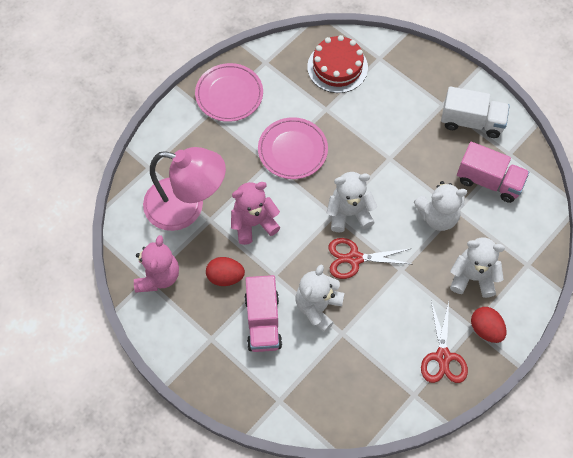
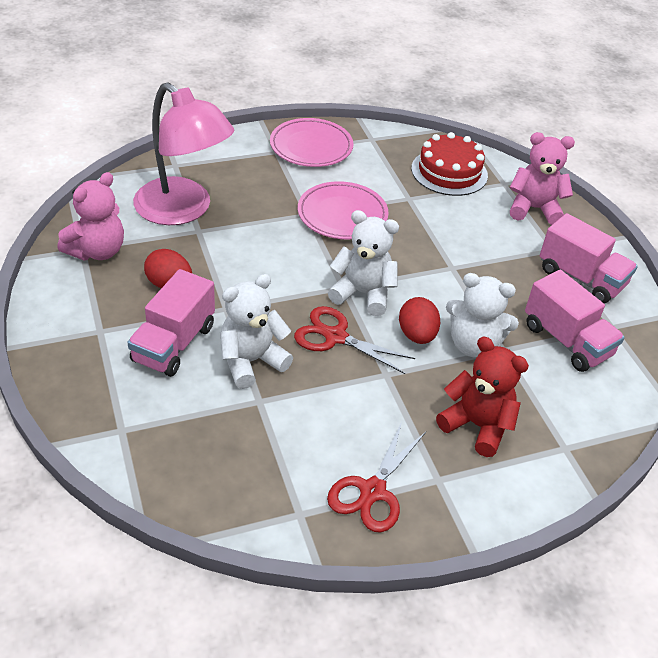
camera: 25 degrees right, 20 degrees down
(253, 223) = (244, 254): pink teddy bear -> pink teddy bear (534, 209)
(471, 121) = (581, 278): white truck -> pink truck
(472, 277) = (477, 425): white teddy bear -> red teddy bear
(485, 329) = (456, 490): red egg -> red egg (417, 335)

